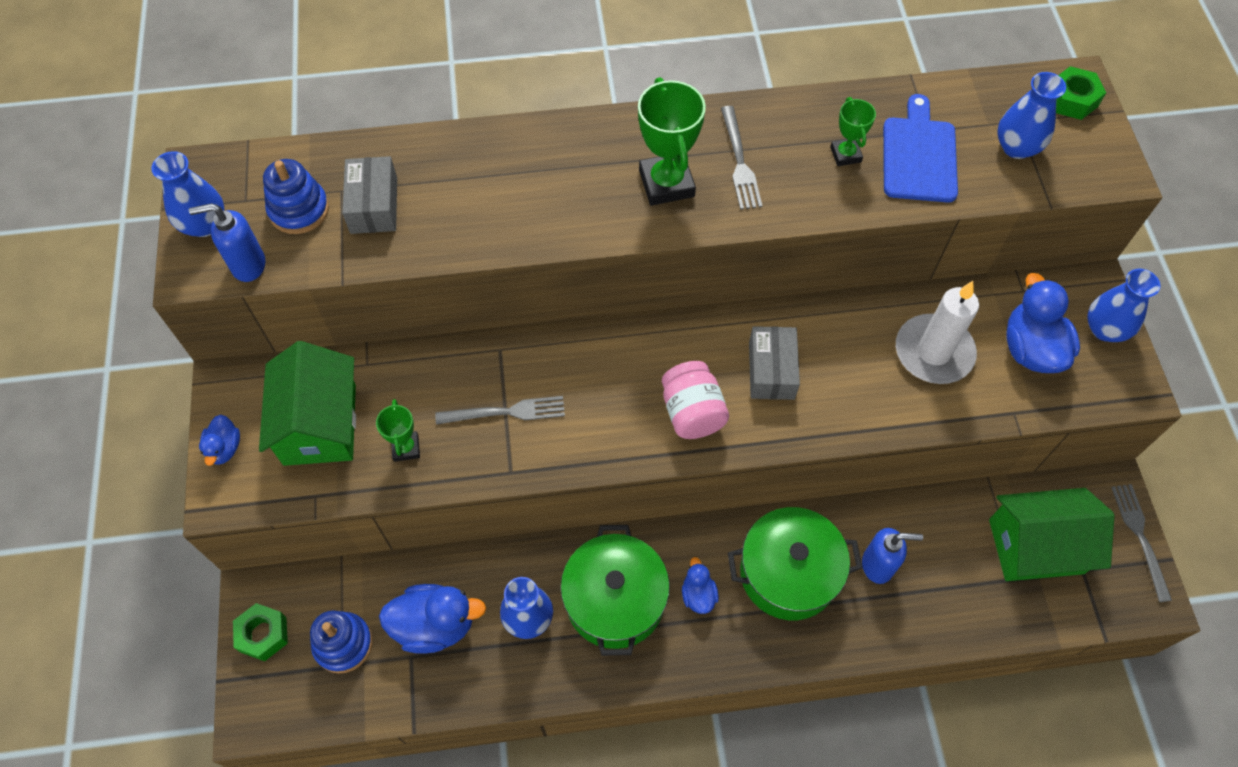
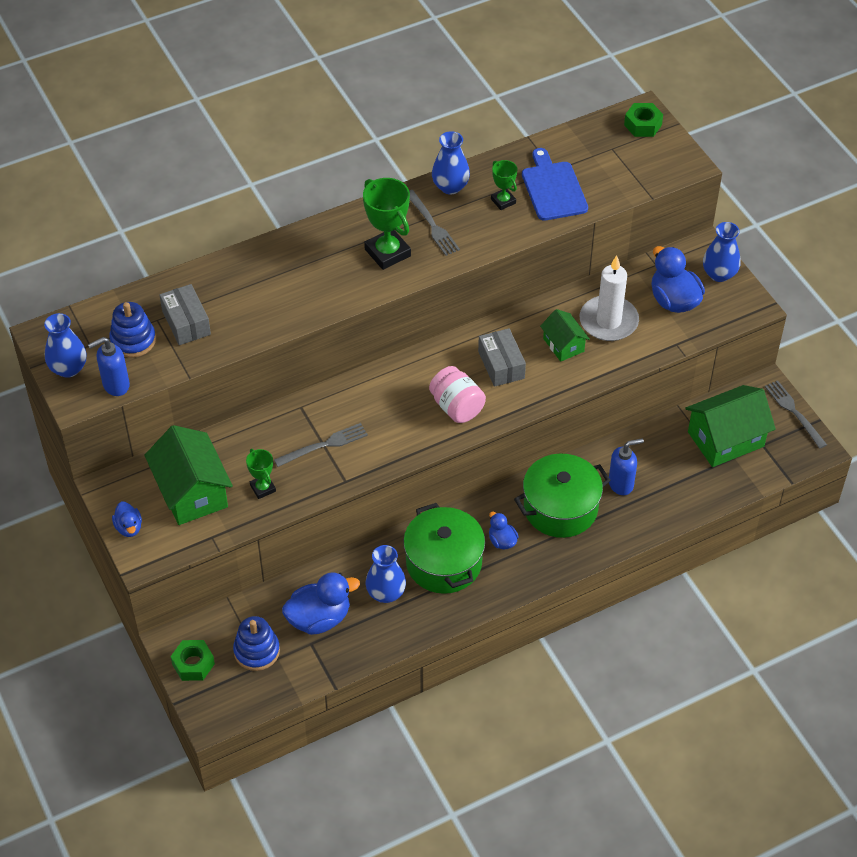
camera: 20 degrees left, 10 degrees down
(862, 367) = (563, 345): none -> green house
(1016, 147) = (616, 166): blue vase -> blue vase (450, 187)

